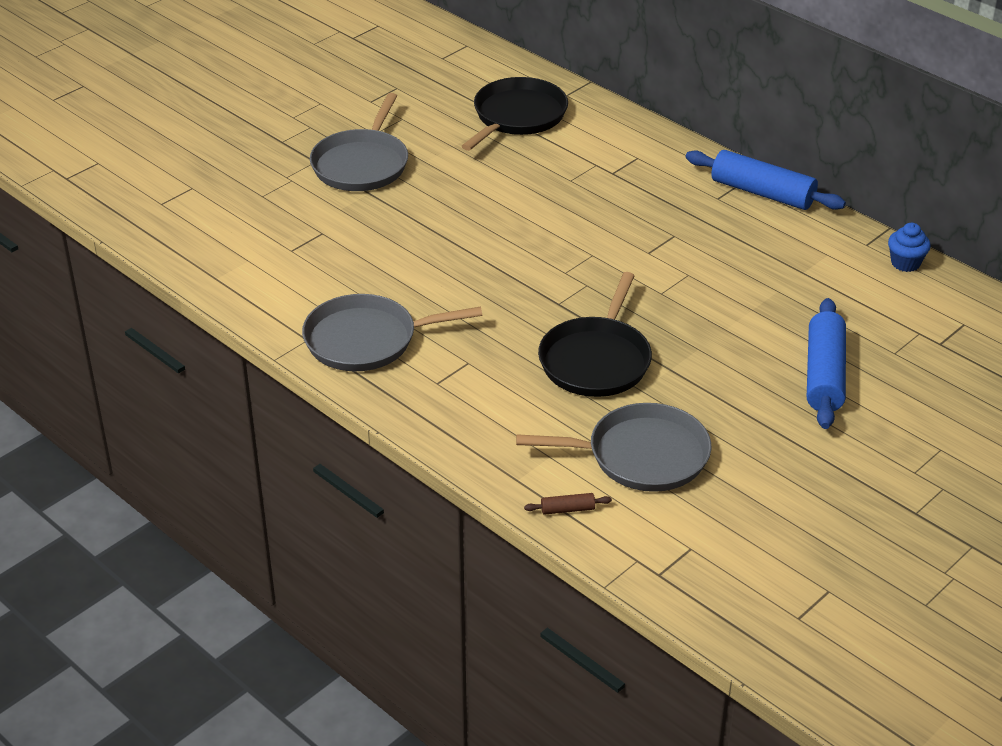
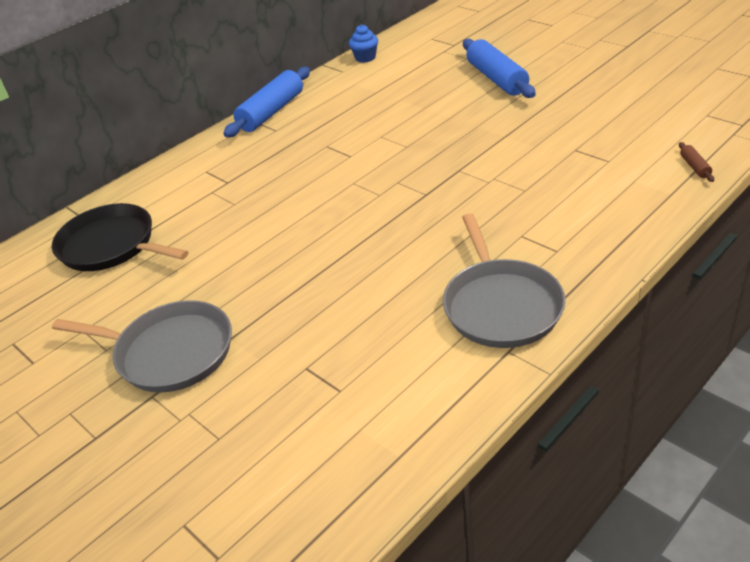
camera: 85 degrees left, 0 degrees up
(596, 360) = (502, 169): black pan -> none
(641, 455) = (614, 140): grey pan -> none
(824, 375) = (497, 79): blue rolling pin -> blue rolling pin turned 60 degrees clockwise

